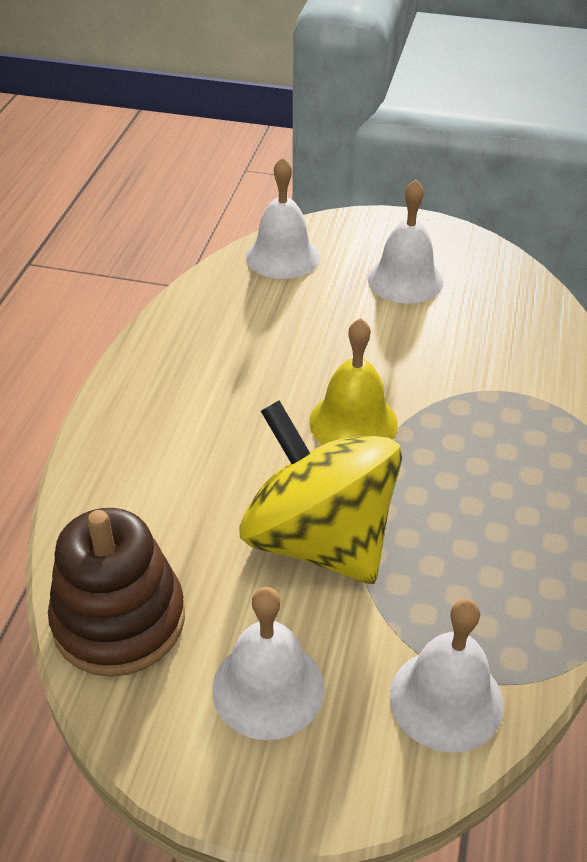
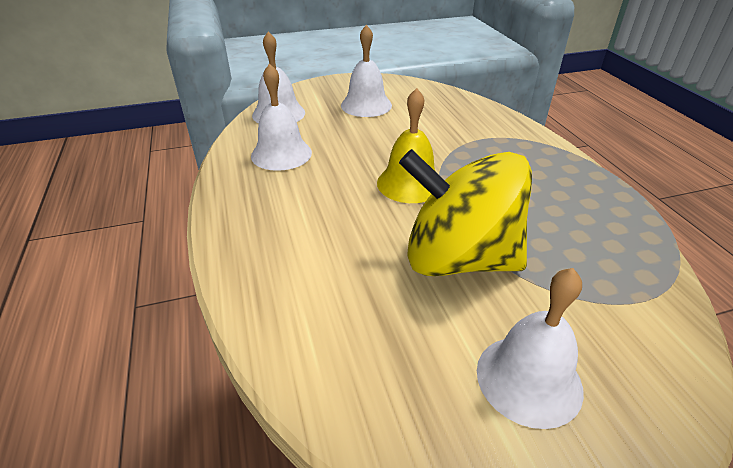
camera: 30 degrees left, 5 degrees down
(119, 620) = (365, 388): brown stacking toy -> none
(446, 699) = (642, 322): white bell -> white bell (281, 154)

